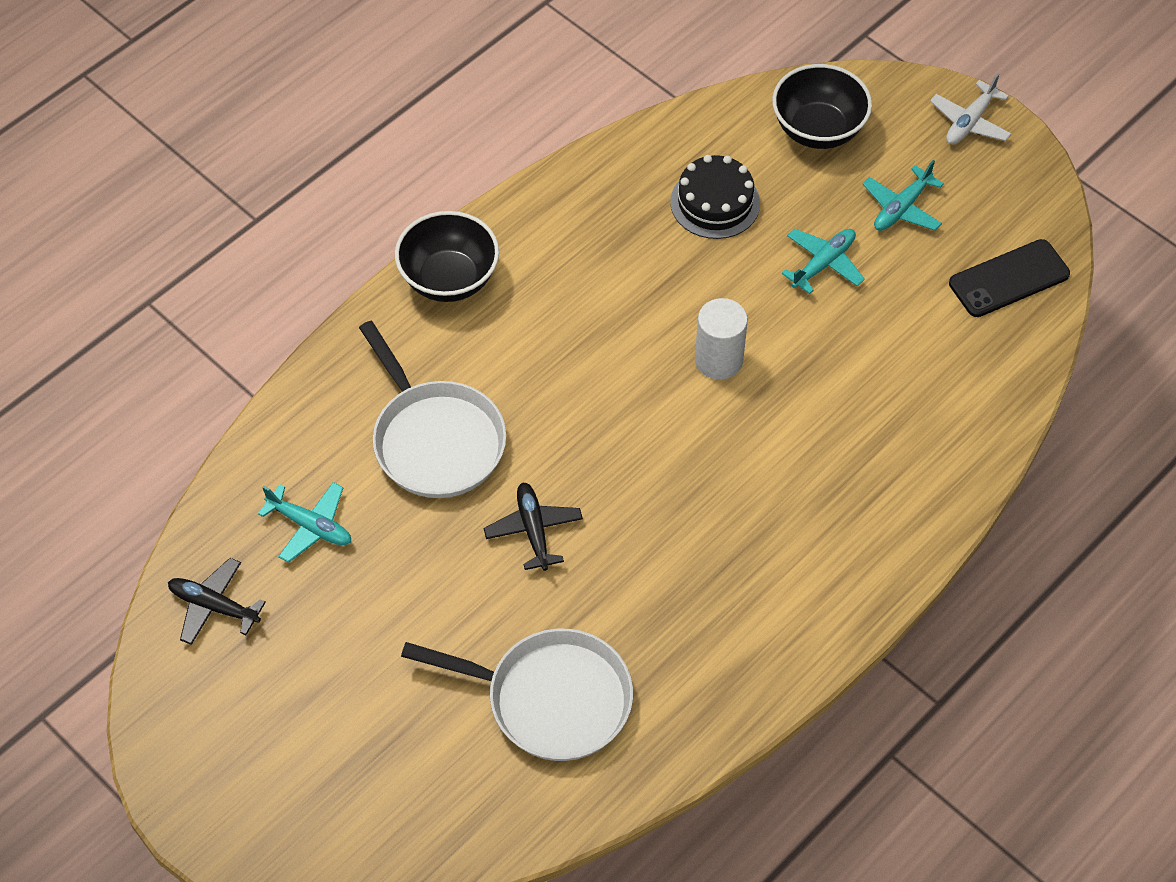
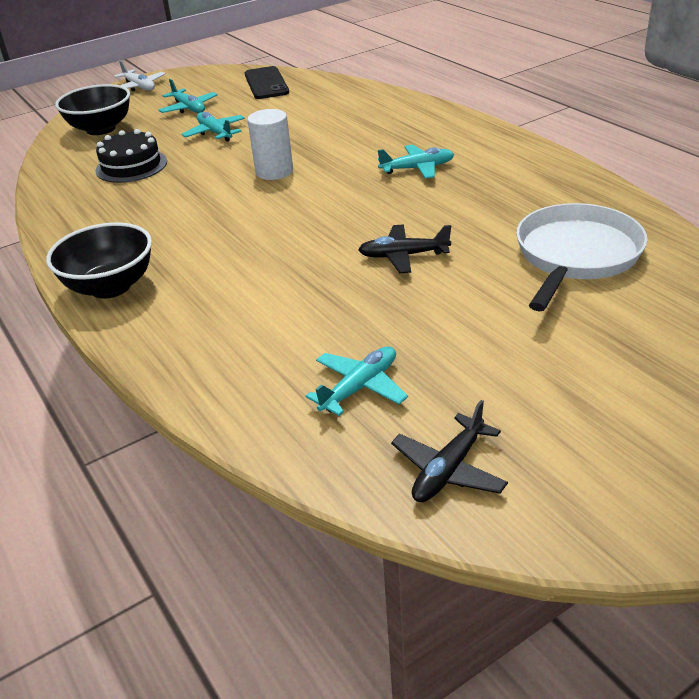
camera: 75 degrees left, 20 degrees down
(435, 440) = (287, 302): white pan -> none
(747, 517) = (417, 168): none -> turquoise plane

